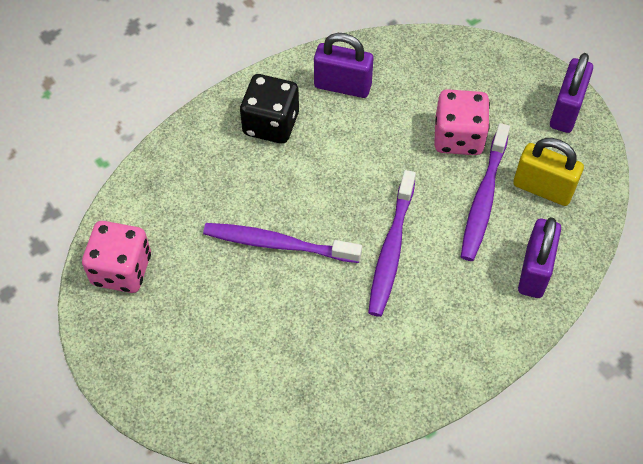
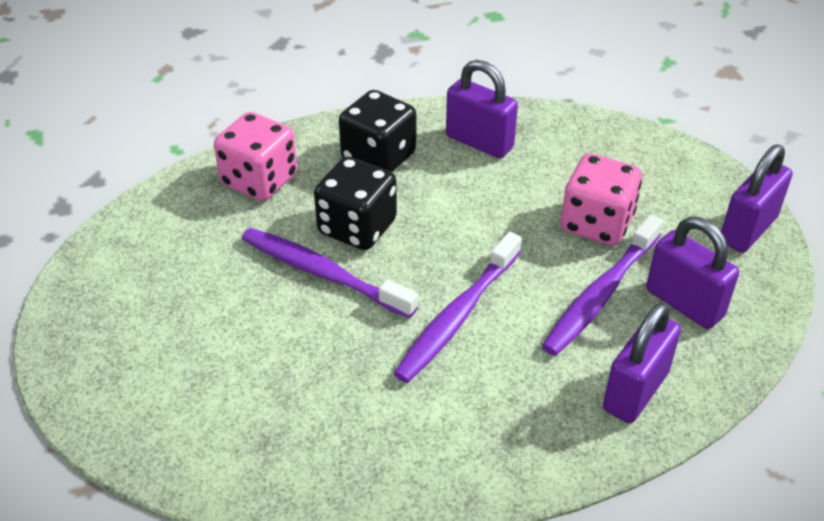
camera: 20 degrees right, 15 degrees down
(121, 269) = (133, 250): pink dice -> pink dice (259, 180)
(284, 195) = (357, 227): none -> black dice
(543, 188) = (684, 303): yellow padlock -> purple padlock

